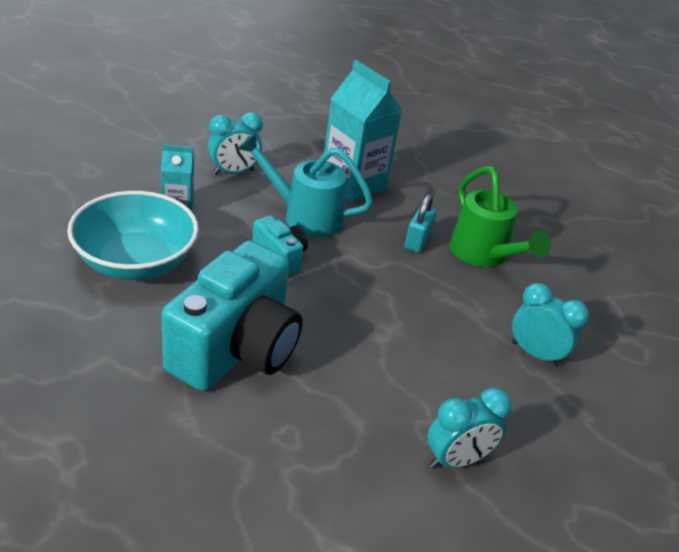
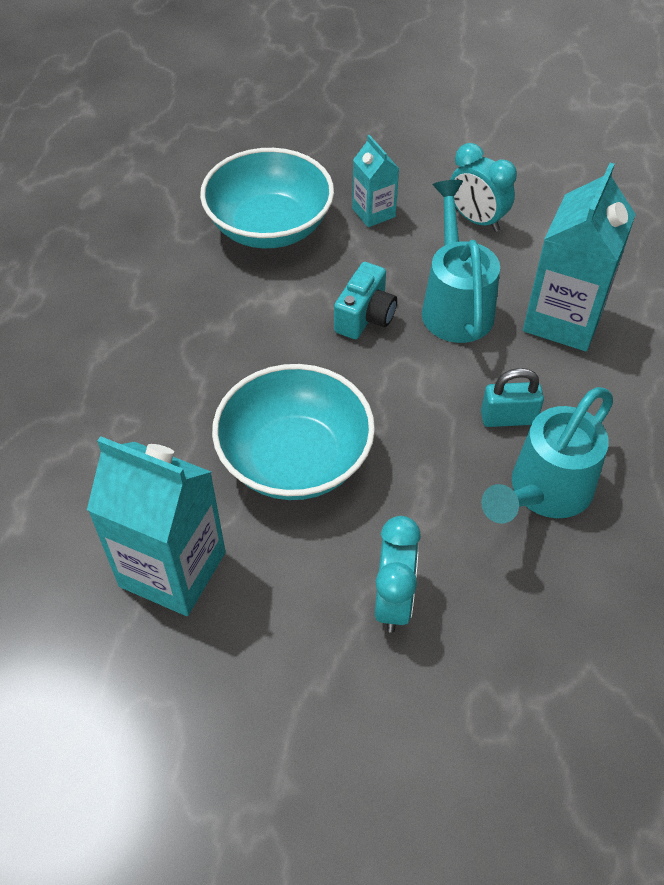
camera: 70 degrees right, 15 degrees up
(236, 349) = (207, 344): turquoise camera -> none
(390, 349) = (295, 459): none -> turquoise bowl
(456, 460) = (172, 569): turquoise clock -> turquoise carton
(483, 255) = (544, 492): green watering can -> turquoise watering can

